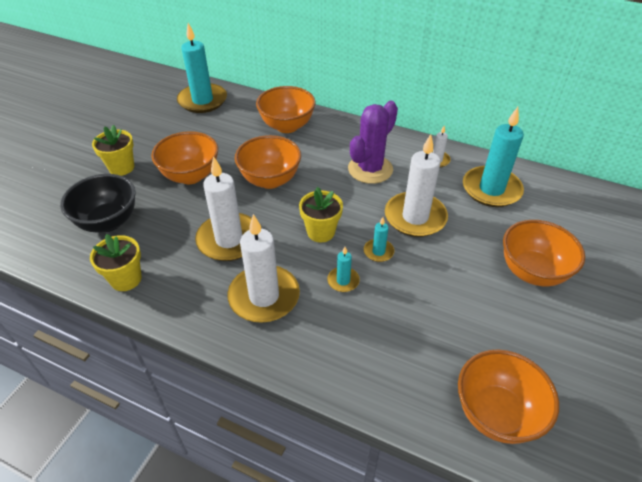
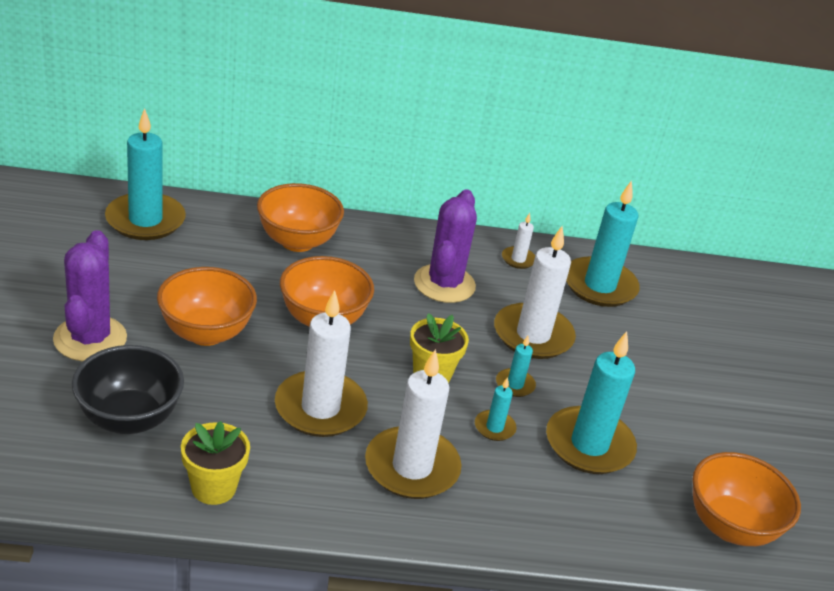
camera: 30 degrees left, 10 degrees down
(121, 167) = (90, 339): yellow flower pot -> purple cactus
(410, 311) = (589, 444): none -> turquoise candle
(532, 272) = (690, 373): orange bowl -> none

